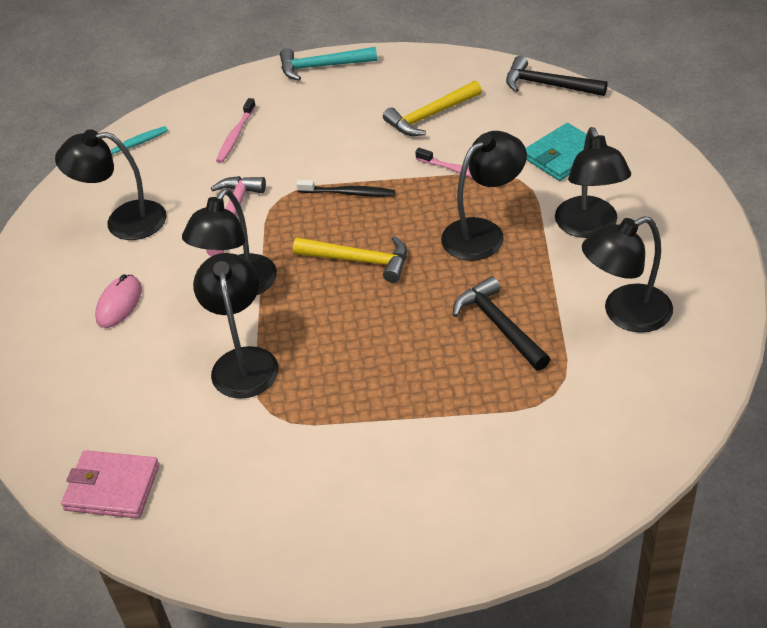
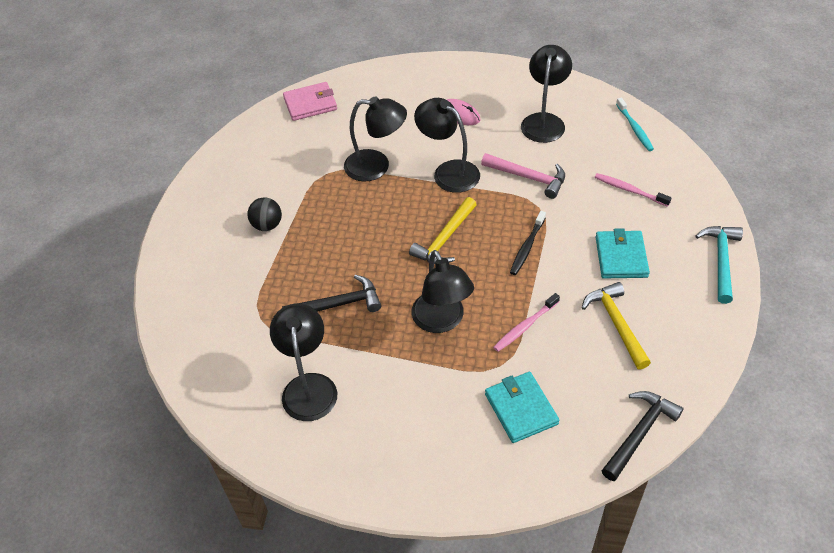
camera: 105 degrees right, 5 degrees up
(112, 487) = (310, 104): pink wallet -> pink wallet turned 45 degrees clockwise
(339, 126) = (621, 257): none -> turquoise wallet
(394, 445) = (267, 225): none -> black ball
(589, 227) = (417, 396): black lamp -> none

